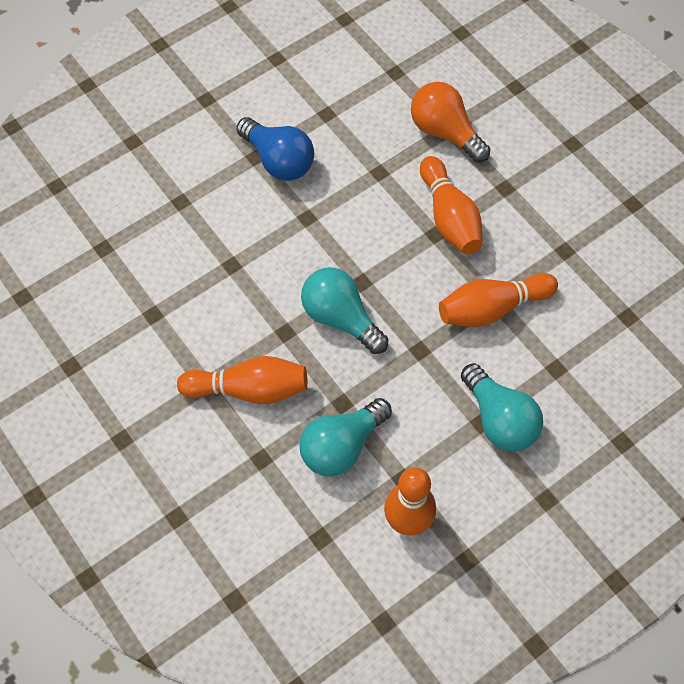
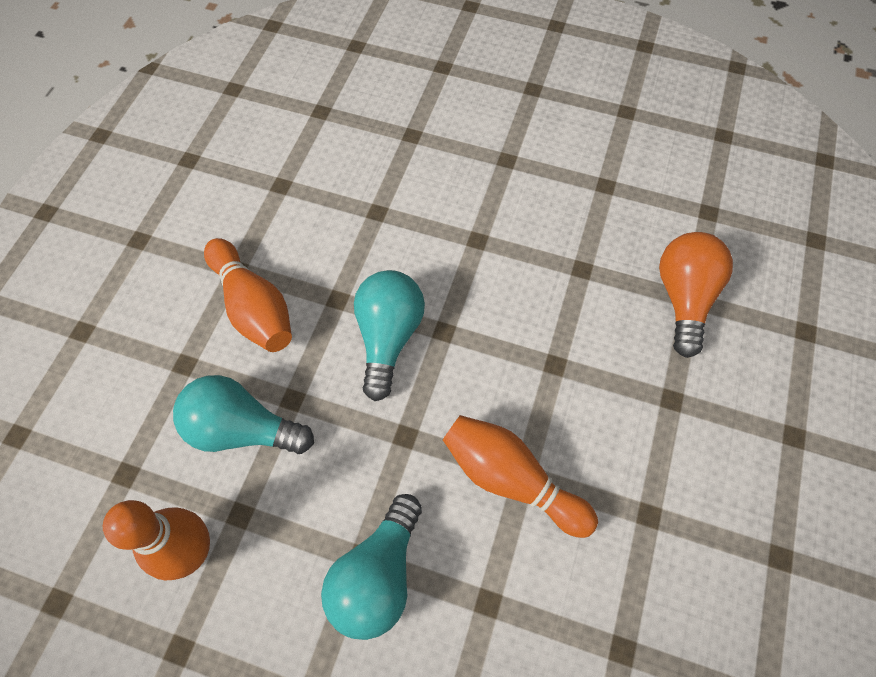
camera: 55 degrees right, 0 degrees up
(278, 160) = (519, 179): blue light bulb -> none
(449, 217) = (587, 365): orange bowling pin -> none

